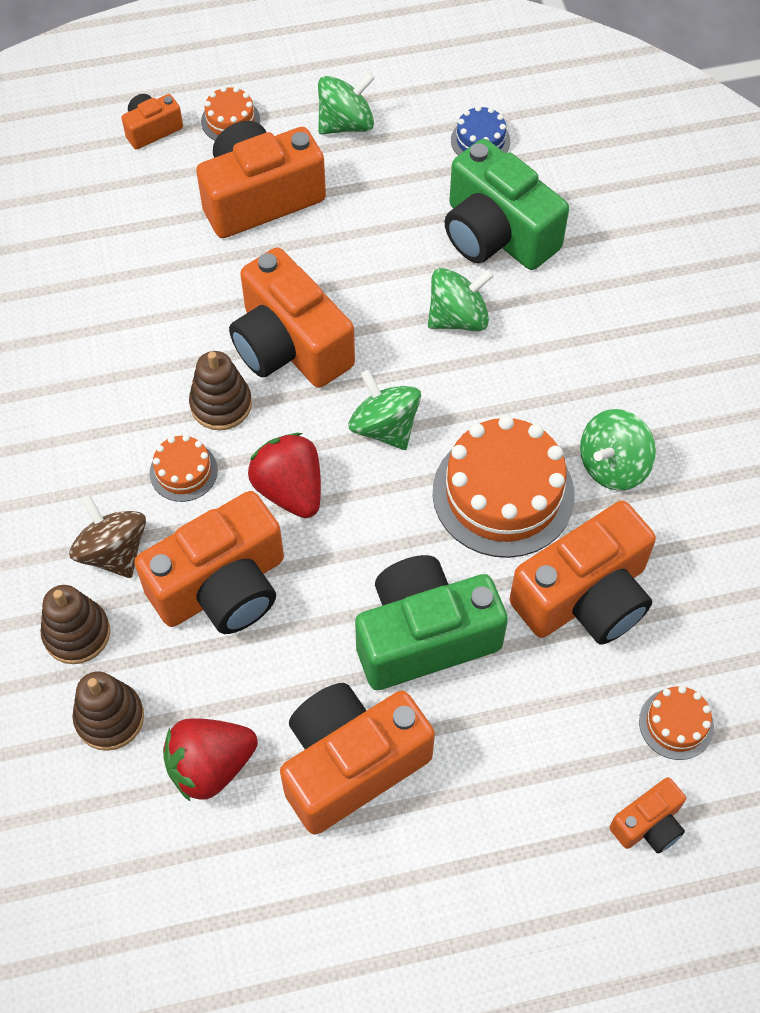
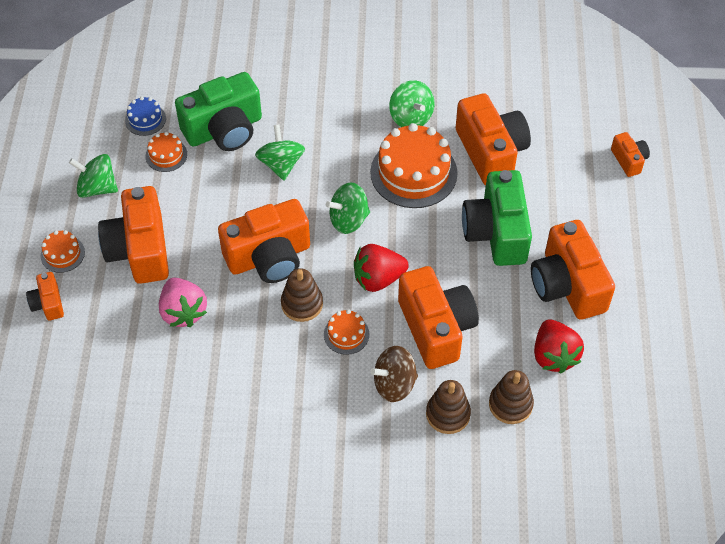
camera: 75 degrees left, 5 degrees down
(174, 272) = (183, 312): none -> pink strawberry
(346, 124) = (97, 188): green spinning top -> green spinning top turned 60 degrees counterclockwise
(676, 724) = (575, 133): orange cake -> orange cake (166, 155)

